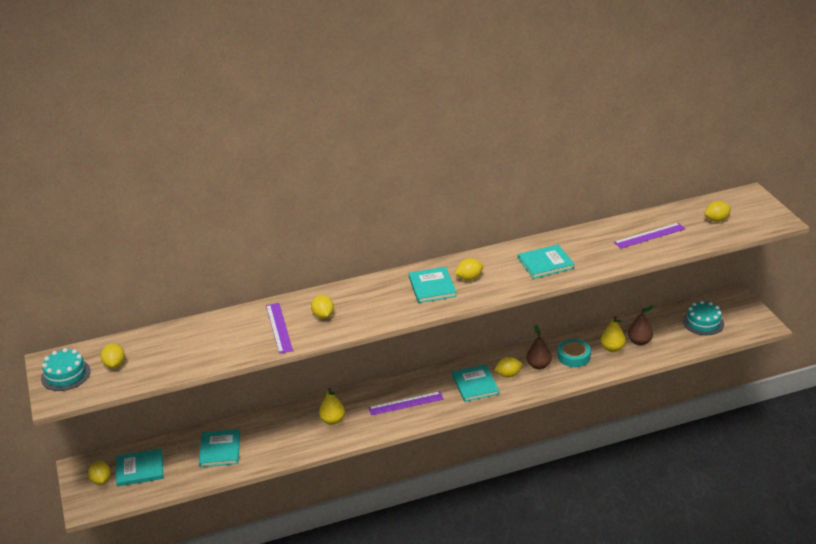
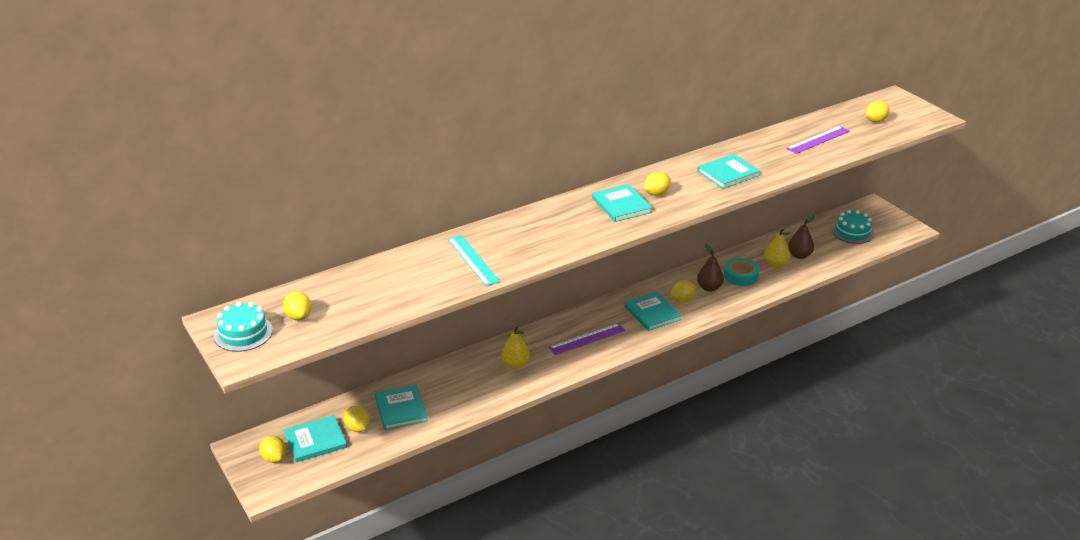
camera: 15 degrees left, 0 degrees up
(279, 327) = (473, 260): purple ruler -> turquoise ruler
(323, 316) = (517, 244): yellow lemon -> yellow lemon (357, 428)

